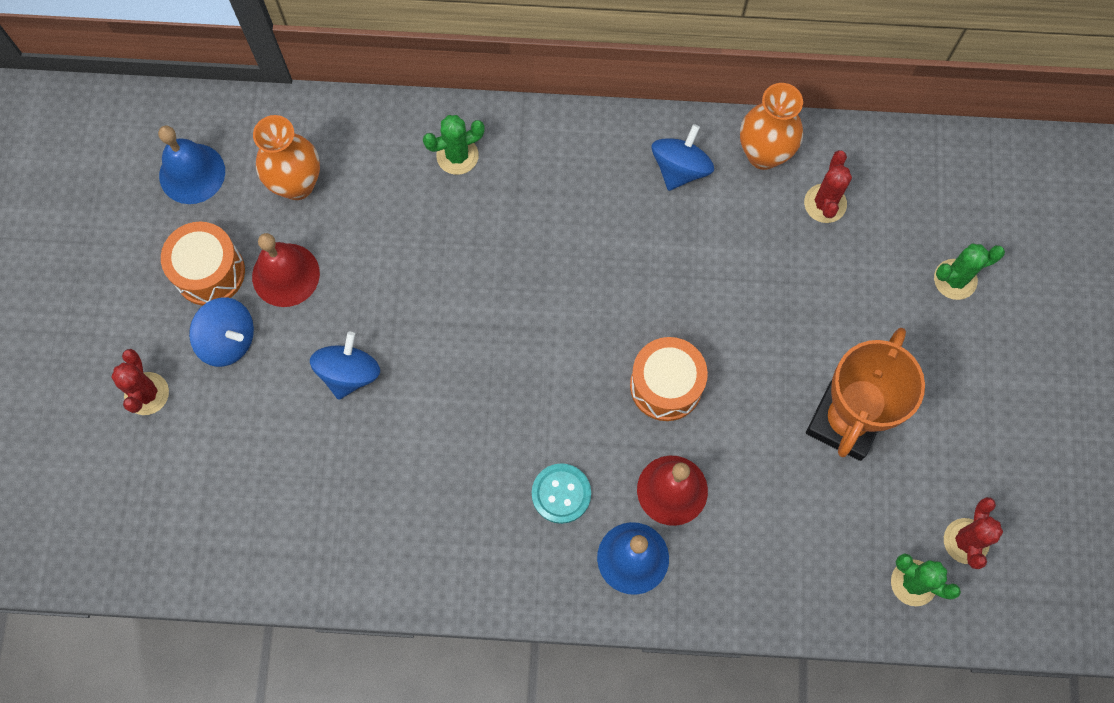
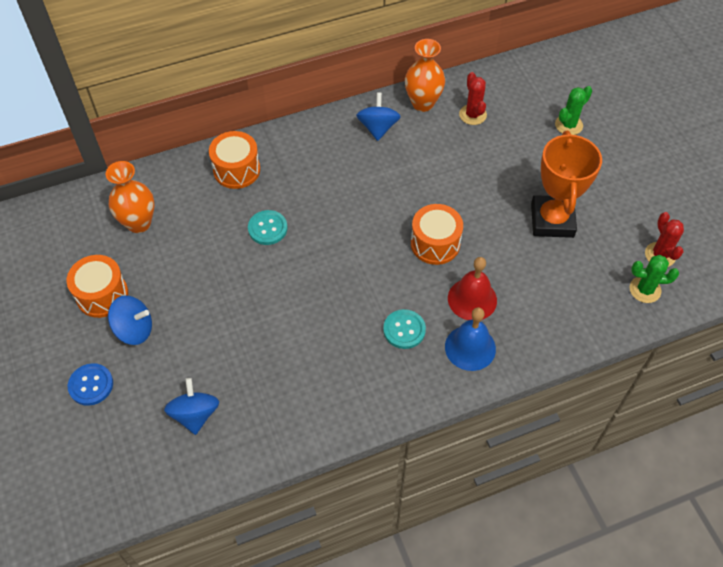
camera: 25 degrees left, 15 degrees down
(147, 393) = (91, 385): red cactus -> blue button
(192, 173) = (63, 243): blue bell -> none
(285, 275) = (156, 276): red bell -> none
(349, 373) = (228, 317): blue spinning top -> blue spinning top (195, 414)
(457, 155) = (236, 170): green cactus -> orange drum
(457, 265) = (267, 228): none -> turquoise button

